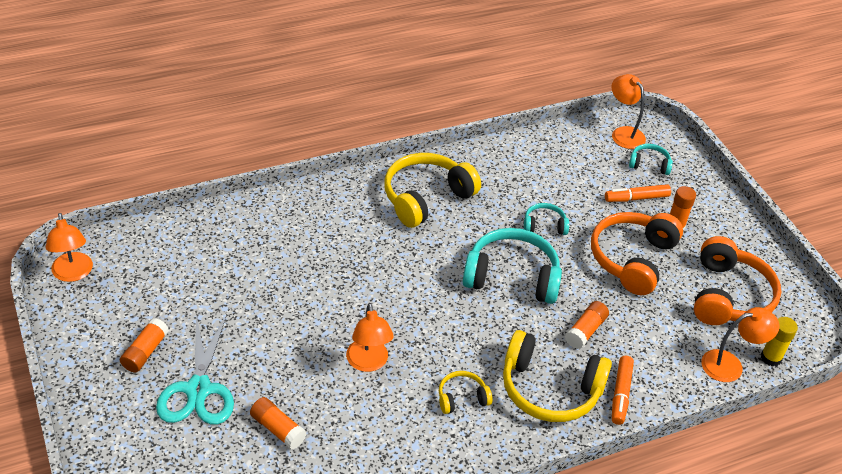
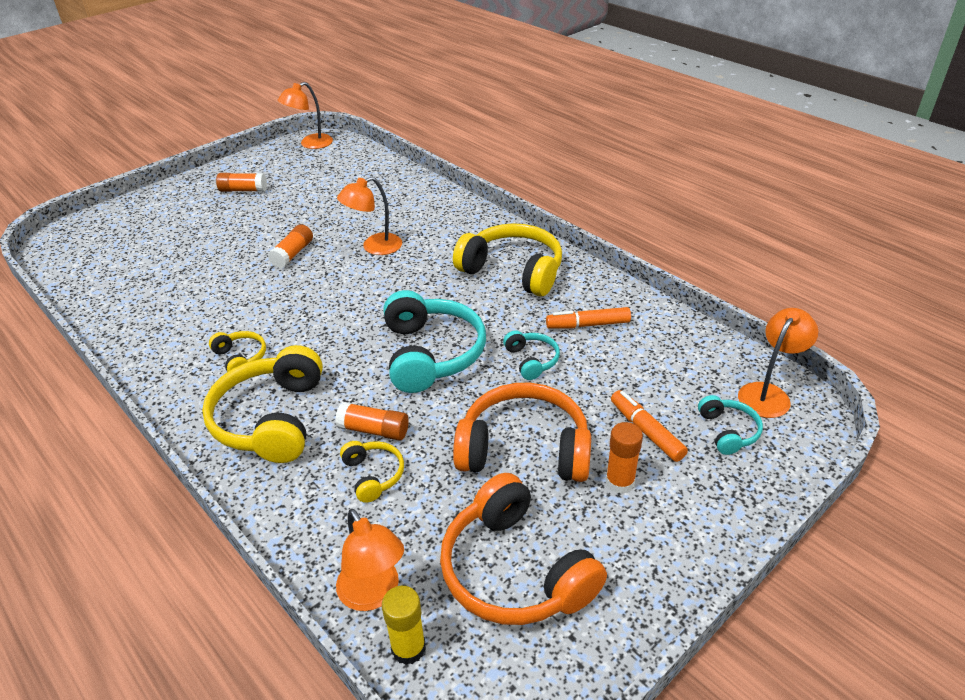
camera: 75 degrees right, 5 degrees down
(198, 389) = (211, 221): turquoise scissors -> none
(278, 429) = (178, 266): orange glue stick -> orange glue stick (293, 254)
(368, 363) = (268, 292): orange lamp -> orange lamp (374, 247)
(620, 394) = (282, 482): orange marker -> orange marker (588, 325)
(630, 341) = (373, 475): none -> yellow headphones
(729, 296) = (514, 571): orange headphones -> orange headphones turned 60 degrees clockwise

